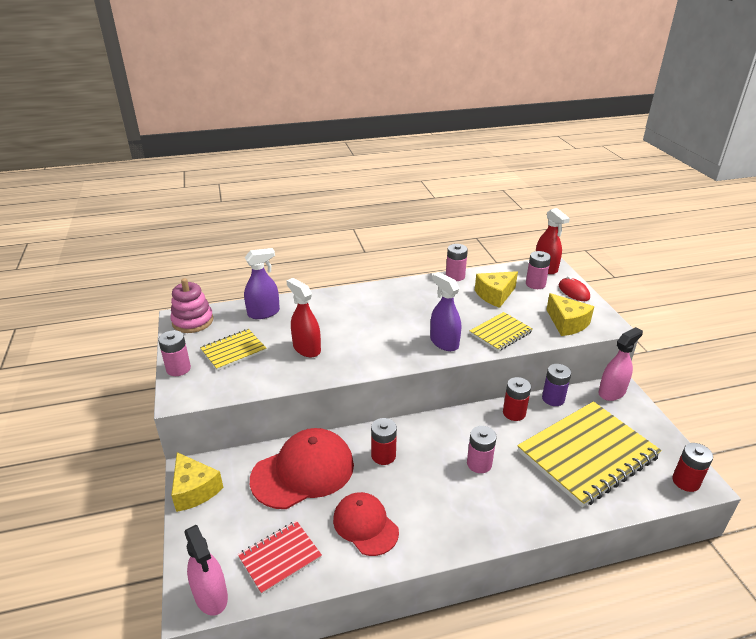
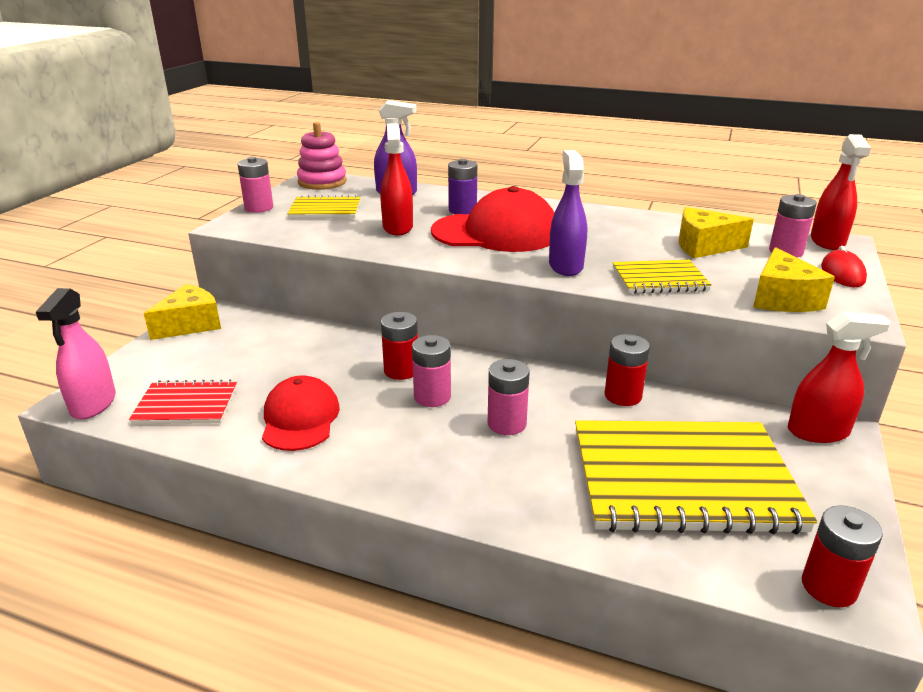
camera: 35 degrees right, 5 degrees down
(194, 490) = (190, 324): yellow cheese -> yellow cheese turned 135 degrees counterclockwise
(303, 471) = (302, 350): red cap -> red cap (496, 233)
(455, 276) = (670, 218): pink battery -> pink battery (432, 397)
(553, 399) = (704, 403): purple battery -> purple battery (462, 210)
(612, 392) = (818, 432): pink spray bottle -> red spray bottle

